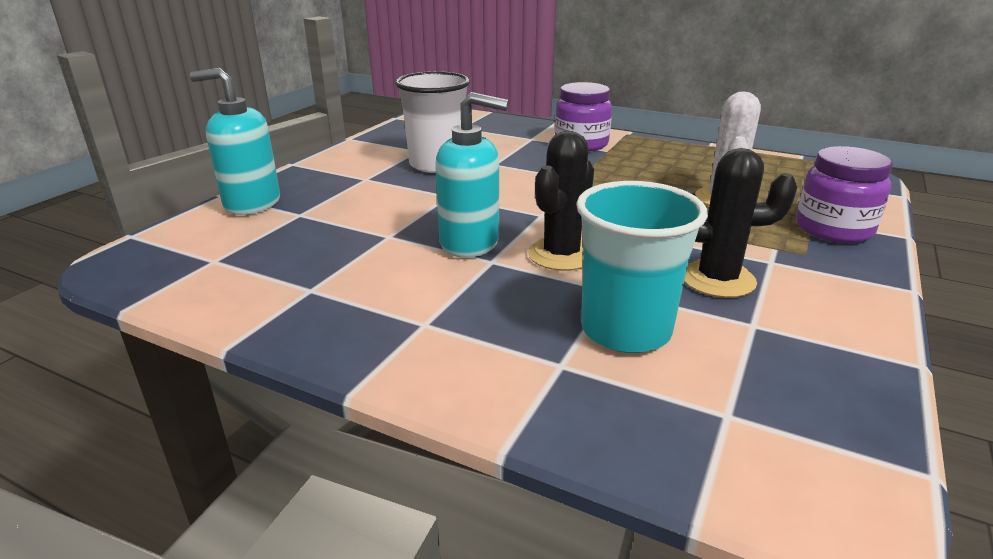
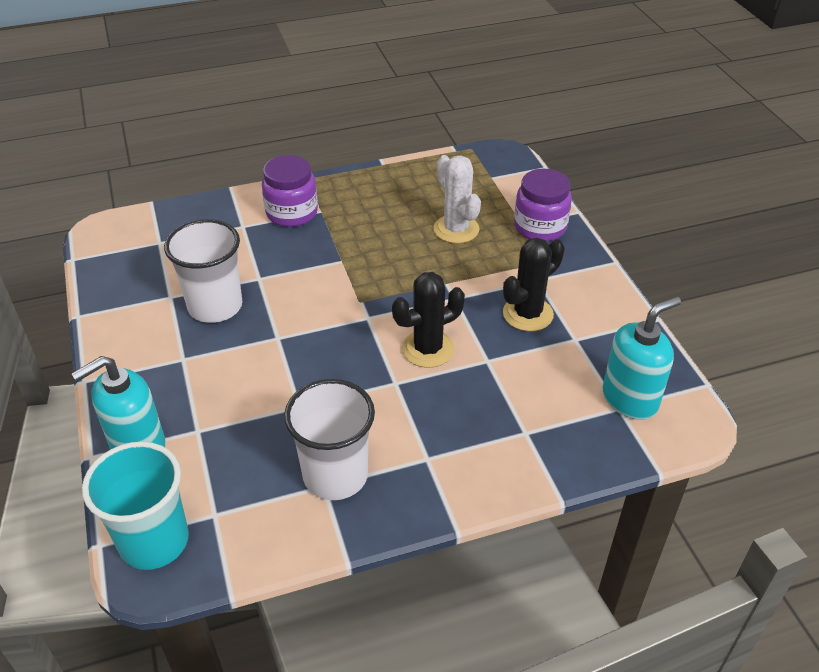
camera: 45 degrees left, 15 degrees up
(331, 288) = (335, 475): none -> white cup
(470, 243) = (361, 376): turquoise soap dispenser -> turquoise soap dispenser (630, 399)
(561, 255) = (428, 349): black cactus -> black cactus turned 75 degrees clockwise
(625, 330) = (527, 386): turquoise cup -> turquoise cup (154, 541)

